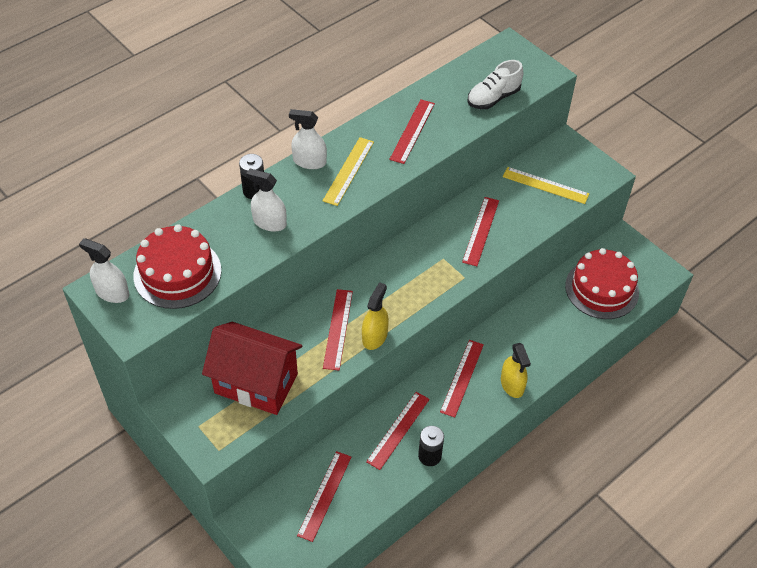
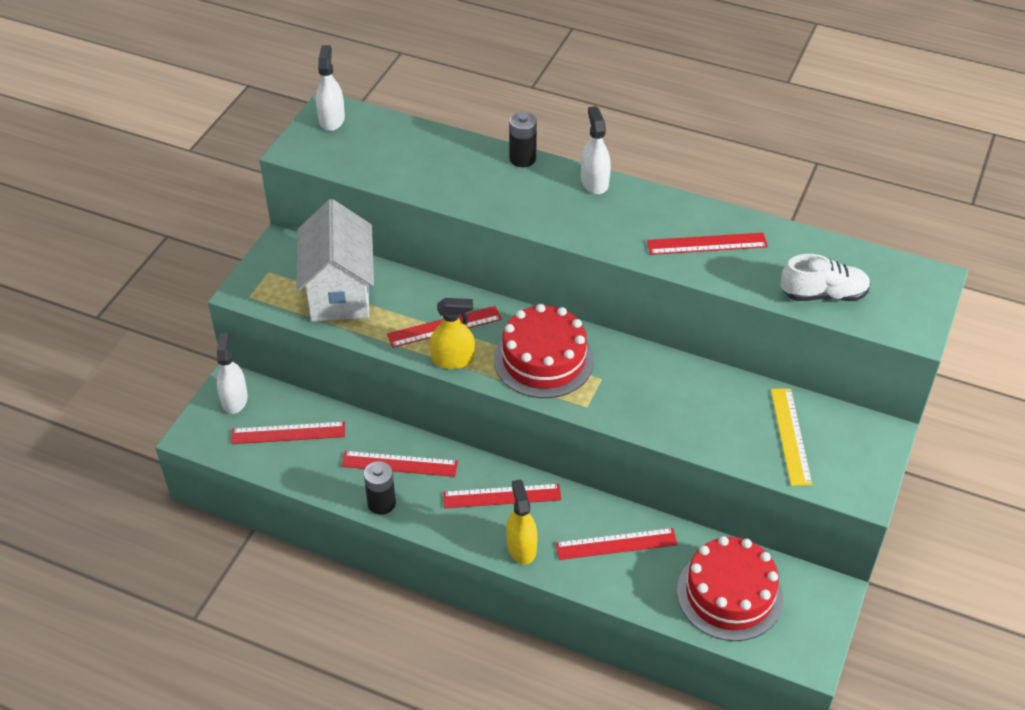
camera: 65 degrees right, 5 degrees down
(177, 273) = (381, 150): red cake -> red cake (543, 360)
(256, 383) = (339, 292): red house -> white house
(269, 222) = (488, 185): white spray bottle -> white spray bottle (234, 399)
(348, 171) = (604, 215): yellow ruler -> none
(481, 231) = (667, 398): red ruler -> red ruler (616, 544)
(493, 98) = (823, 294): white shoe -> white shoe turned 150 degrees clockwise
(512, 384) = (521, 547): yellow spray bottle -> yellow spray bottle turned 120 degrees clockwise

